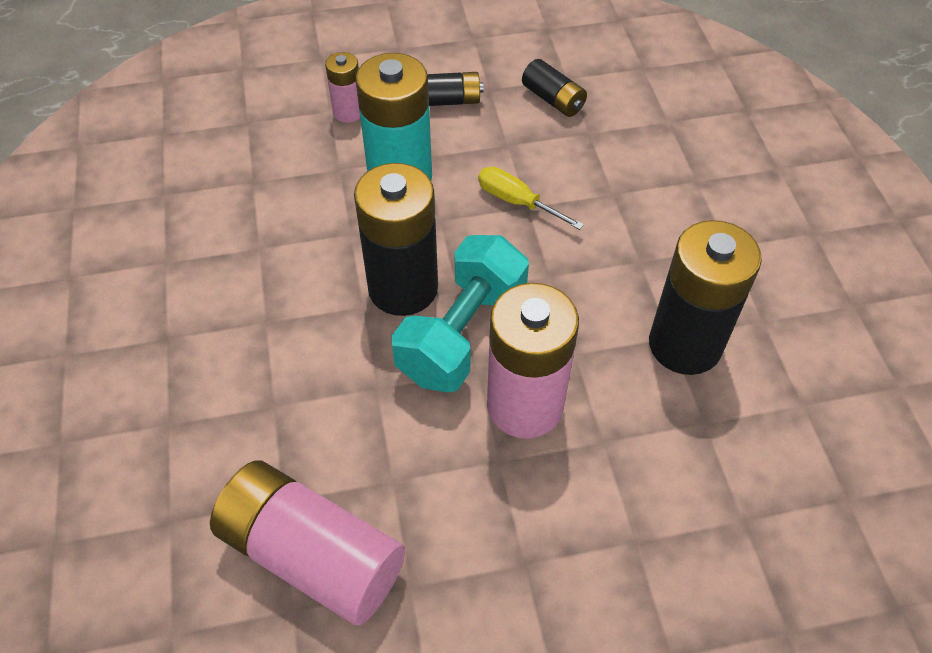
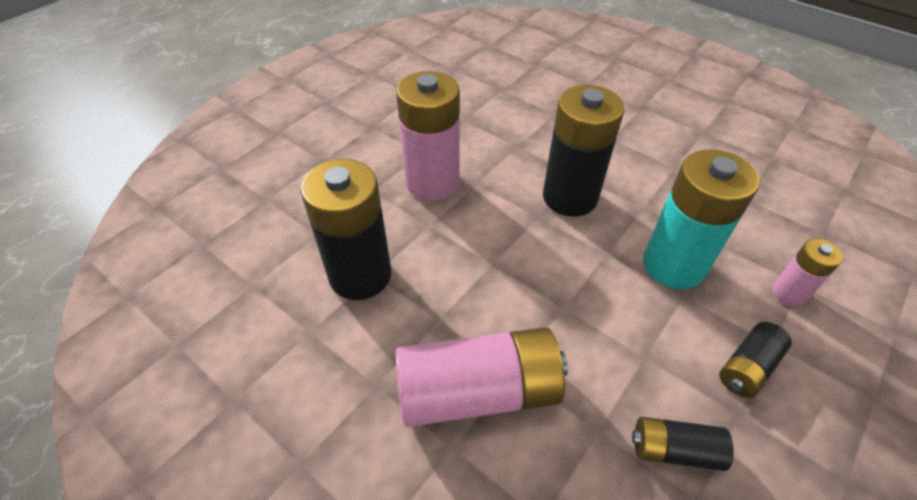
camera: 140 degrees right, 5 degrees down
(311, 555) = (467, 83): pink battery -> pink battery (478, 391)
(462, 334) = (506, 195): turquoise dumbbell -> none
(517, 202) = (575, 305): yellow screwdriver -> none

